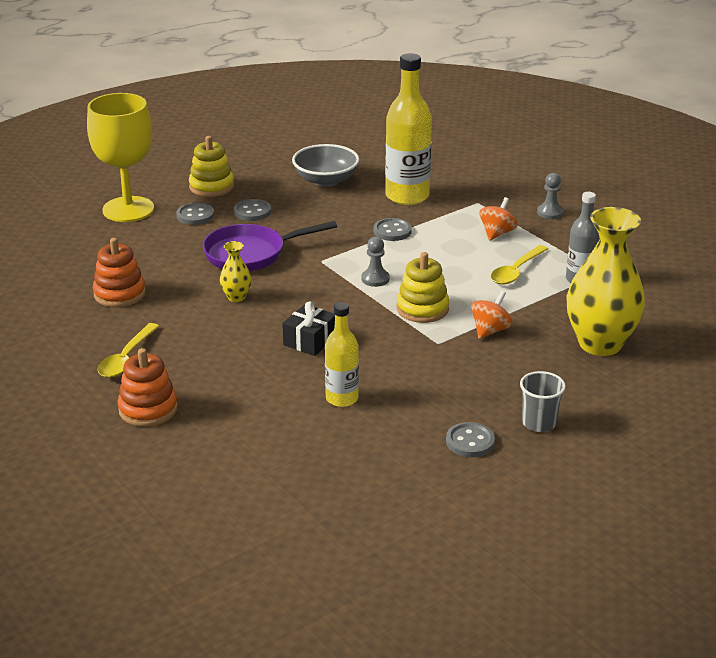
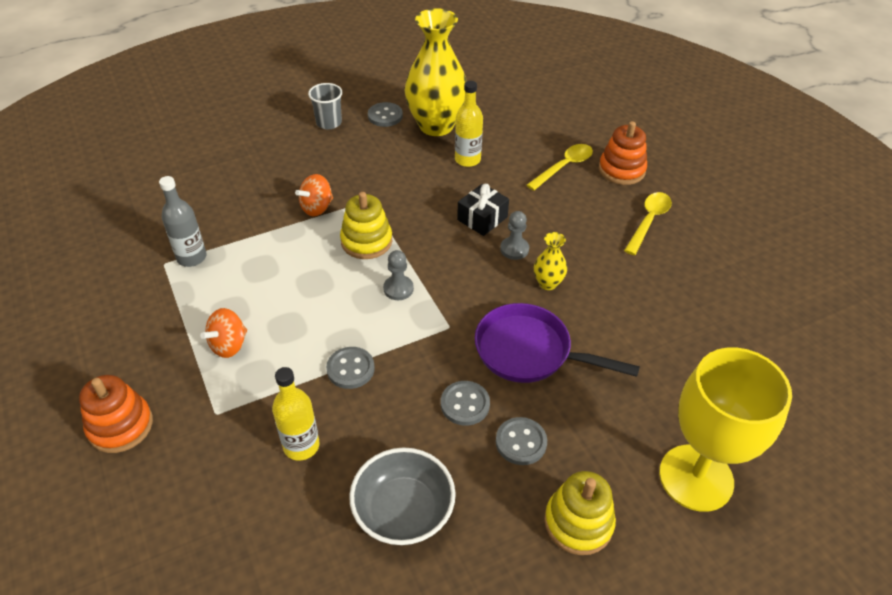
camera: 170 degrees left, 15 degrees up
(119, 294) = (672, 306): orange stacking toy -> orange stacking toy (120, 426)
(195, 215) = (599, 446): grey button -> grey button (465, 404)
(250, 254) = (529, 351): purple pan -> purple pan turned 150 degrees counterclockwise
(407, 196) = (301, 446): yellow bottle -> yellow bottle, size x0.59
(516, 271) = (247, 279): yellow spoon -> yellow spoon (564, 167)
(550, 213) = (139, 376): grey pawn -> grey pawn (514, 249)
(600, 344) = (232, 181): yellow vase -> yellow vase (436, 125)

